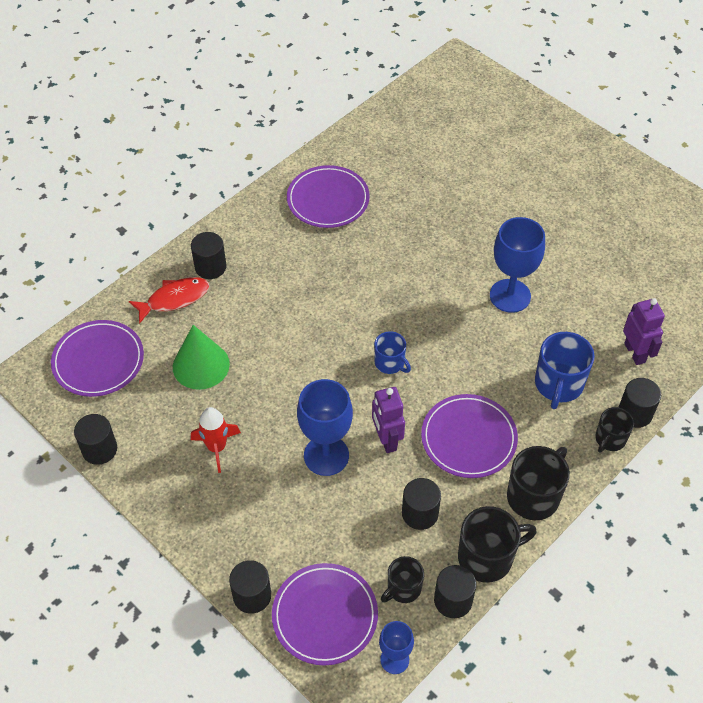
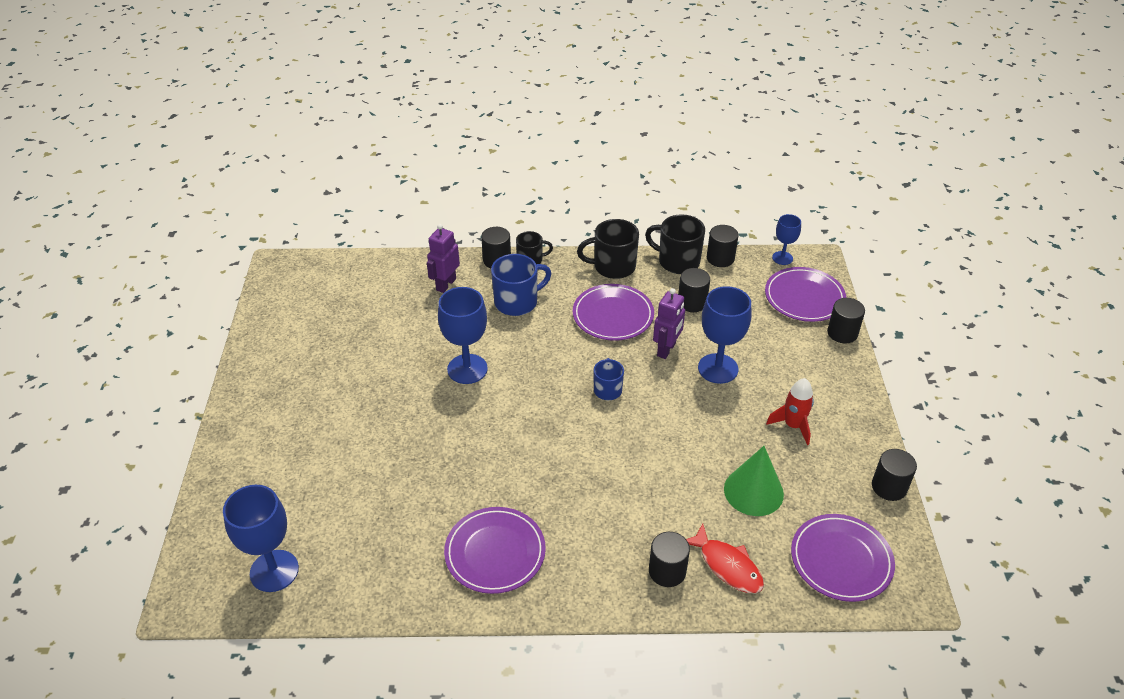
camera: 135 degrees left, 10 degrees down
(174, 299) = (727, 566): red fish -> red fish turned 150 degrees counterclockwise
(403, 588) = (743, 279): black mug -> none
(435, 103) = (274, 571): none -> blue goblet

